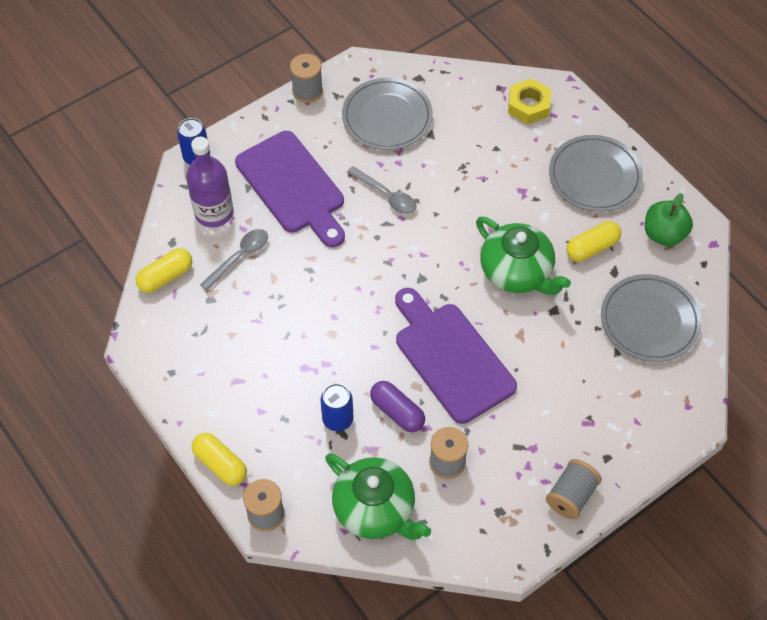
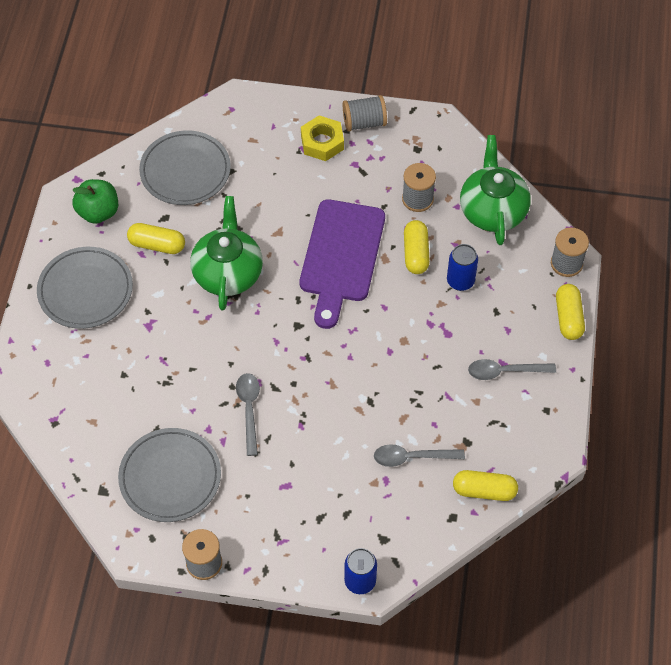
camera: 135 degrees left, 0 degrees up
(214, 212) = (395, 514): purple bottle -> none
(231, 375) = (505, 371): none -> grey spoon
(292, 186) = (311, 482): purple cutting board -> none
(397, 412) = (416, 253): purple capsule -> yellow capsule
(528, 106) = (54, 387): yellow nut -> yellow nut (322, 142)

